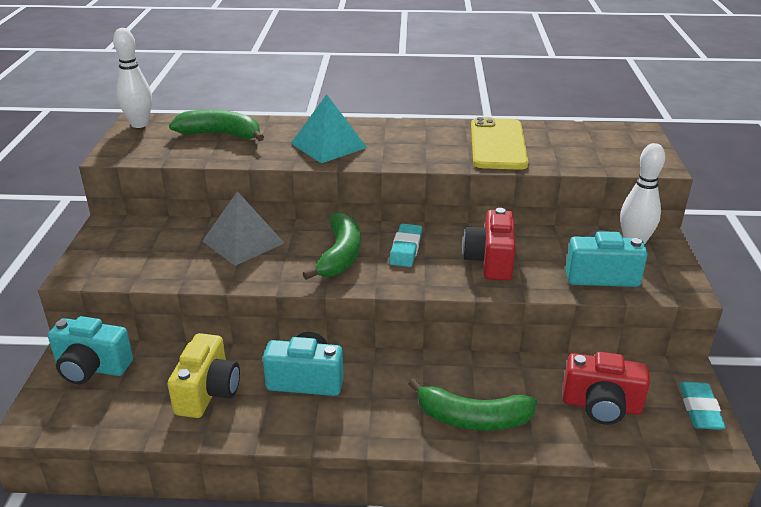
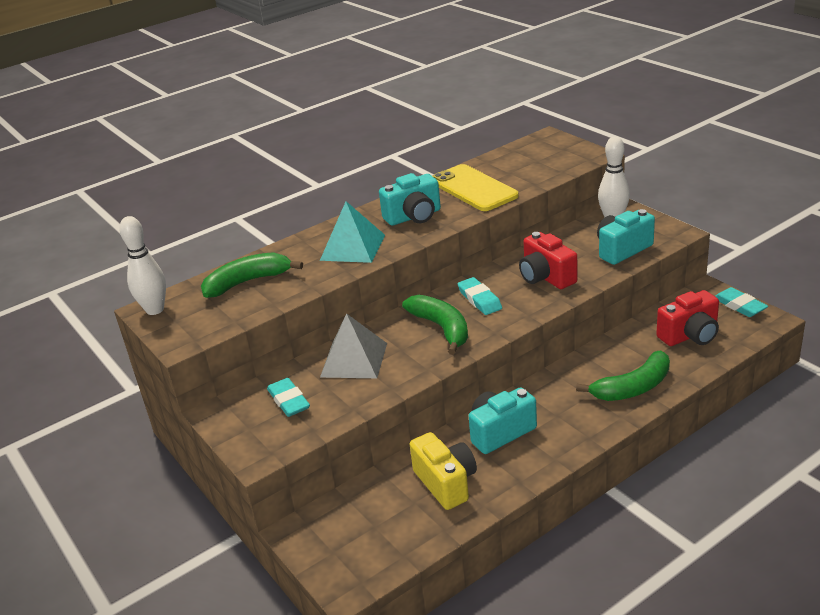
camera: 35 degrees left, 0 degrees up
(92, 368) = (331, 527): turquoise camera -> turquoise camera (414, 217)
(157, 246) = (289, 401): none -> turquoise eraser

